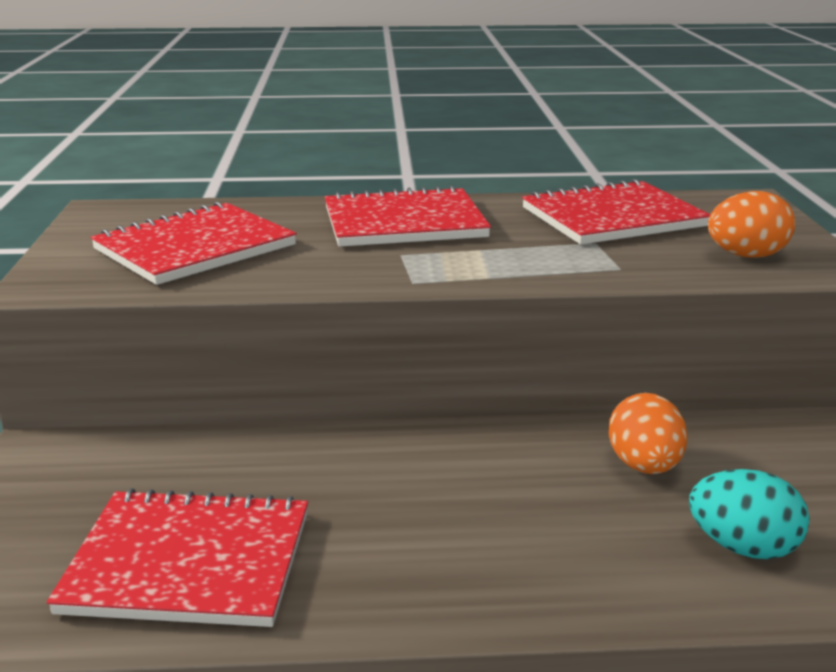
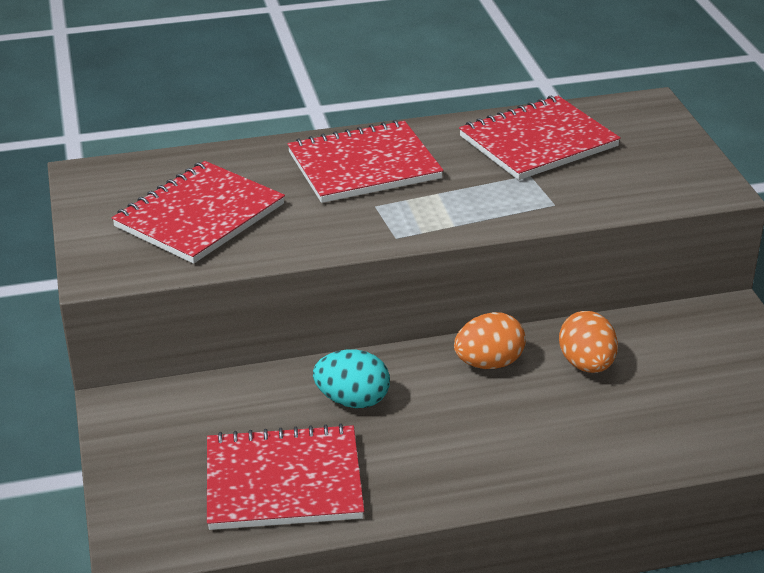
camera: 10 degrees left, 10 degrees up
(742, 547) = (661, 421): turquoise egg -> turquoise egg (352, 400)
(746, 256) = (650, 180): orange egg -> orange egg (489, 363)

